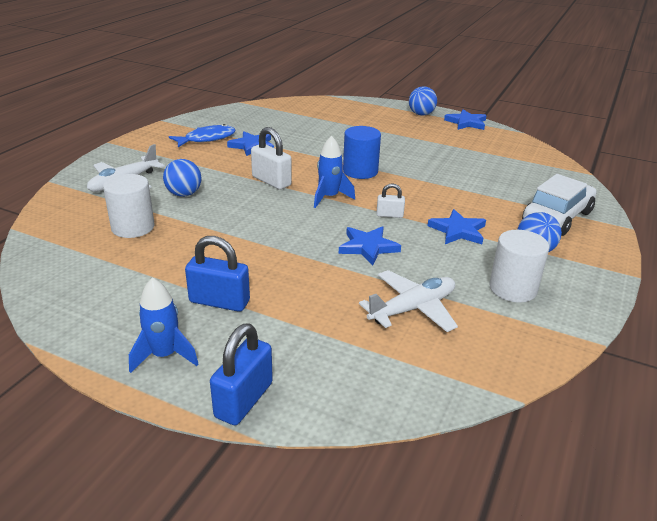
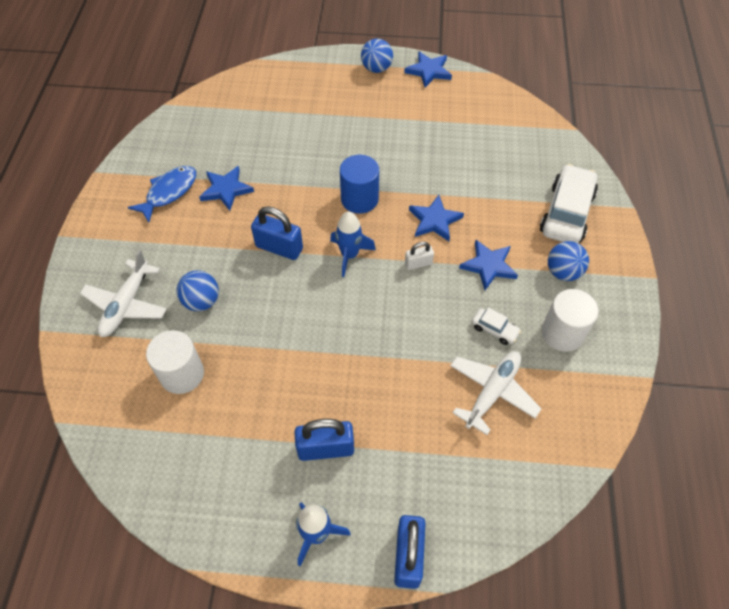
camera: 20 degrees left, 25 degrees up
(271, 181) = (279, 247): white padlock -> blue padlock
(368, 247) = (419, 320): blue star -> blue star (434, 220)
(440, 269) = (494, 329): none -> white car

